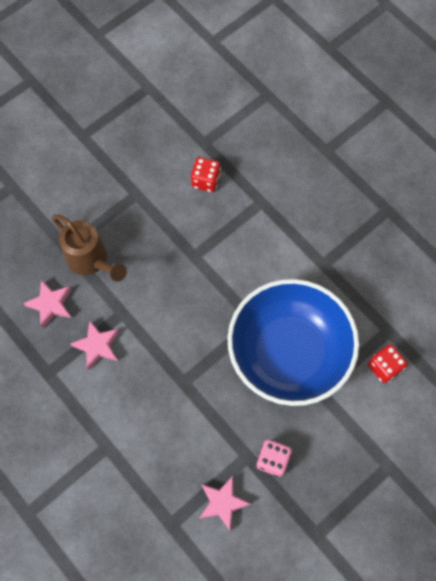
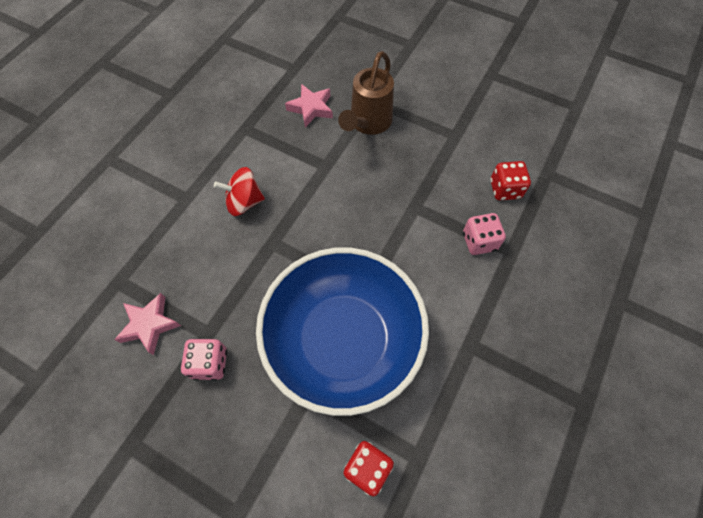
camera: 70 degrees right, 5 degrees down
(97, 346) = (284, 157): pink star -> none
(132, 395) = (244, 202): none -> red spinning top
(244, 221) = (479, 241): none -> pink dice

